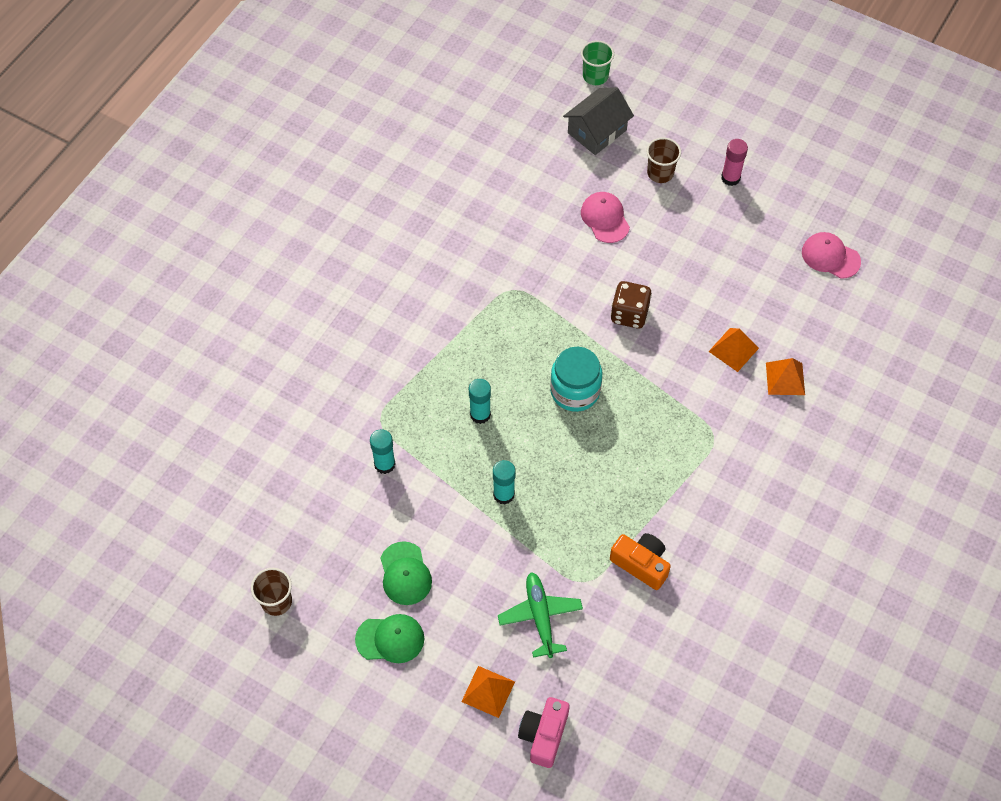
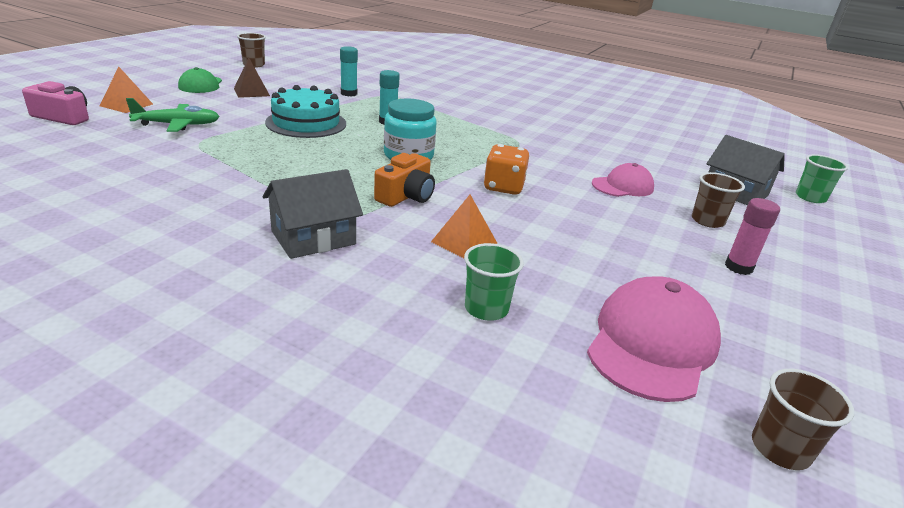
camera: 85 degrees right, 30 degrees down
(405, 574) = (252, 92): green cap -> brown pyramid
(503, 494) = (306, 123): turquoise glue stick -> turquoise cake
(629, 314) = (503, 187): brown dice -> orange dice
(641, 564) = (198, 166): orange camera -> orange camera (406, 196)
(749, 450) = (313, 237): none -> grey house
(785, 378) = (419, 276): orange pyramid -> none
(814, 341) = (486, 308): none -> green cup
(830, 257) = (652, 343): pink cap -> pink cap, size x1.64
(900, 224) = (780, 449): none -> brown cup

